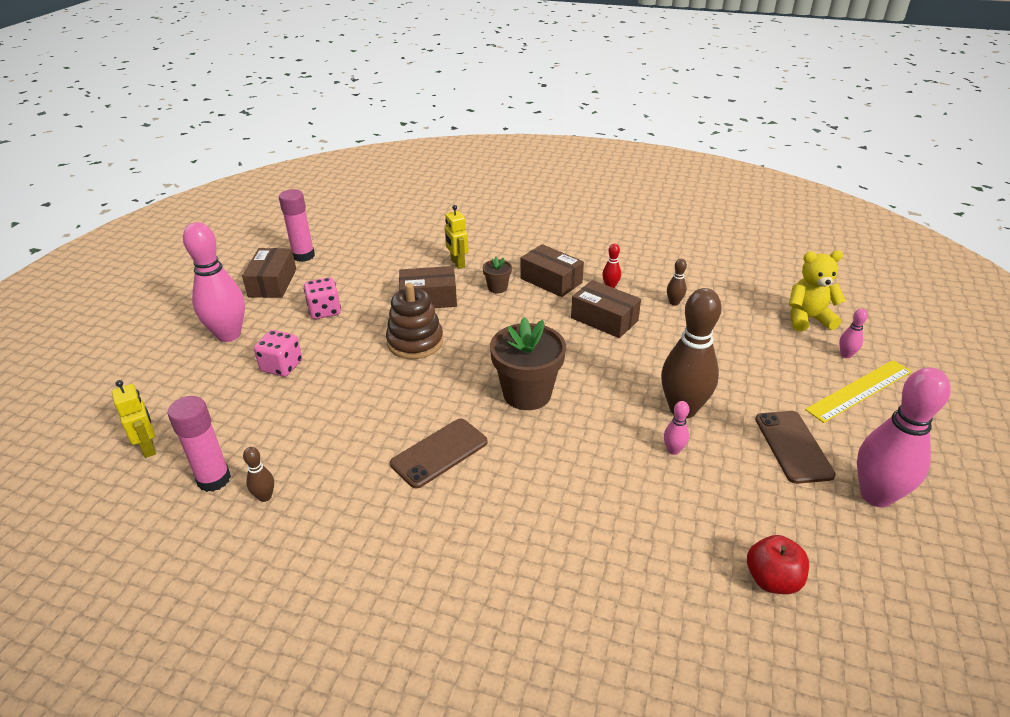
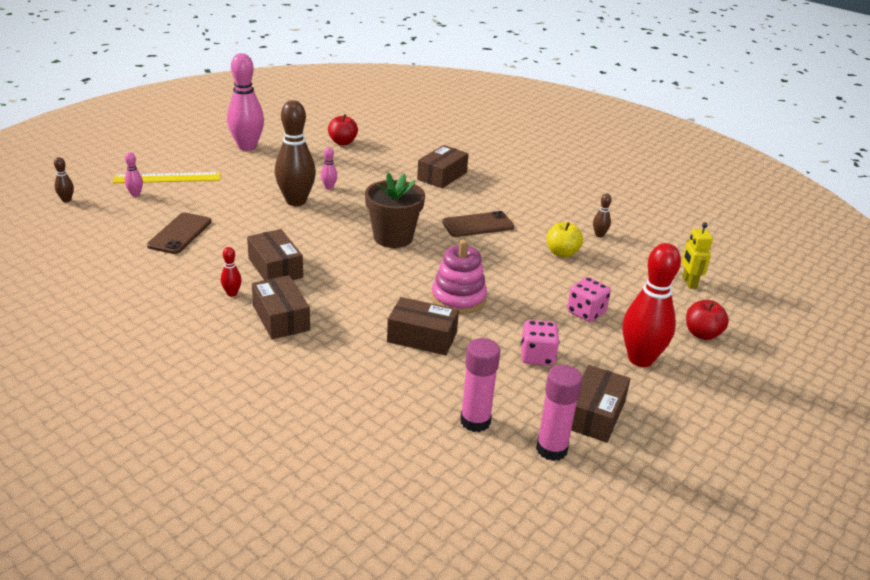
camera: 160 degrees left, 5 degrees down
(156, 379) = (702, 334): none -> red apple
(214, 479) = (635, 252): pink glue stick -> pink glue stick (475, 421)
(229, 335) = (640, 359): pink bowling pin -> red bowling pin
(316, 442) = (562, 253): none -> yellow apple
(415, 342) = (458, 298): brown stacking toy -> pink stacking toy
(457, 263) = (362, 372): yellow robot -> none
(497, 288) = (343, 327): brown flower pot -> none
(546, 549) = (442, 176): none -> brown box
(674, 303) = (196, 262): brown bowling pin -> brown bowling pin (66, 200)
(793, 446) = (256, 170): brown phone -> brown phone (180, 234)
(807, 319) = (113, 220): yellow teddy bear -> none

